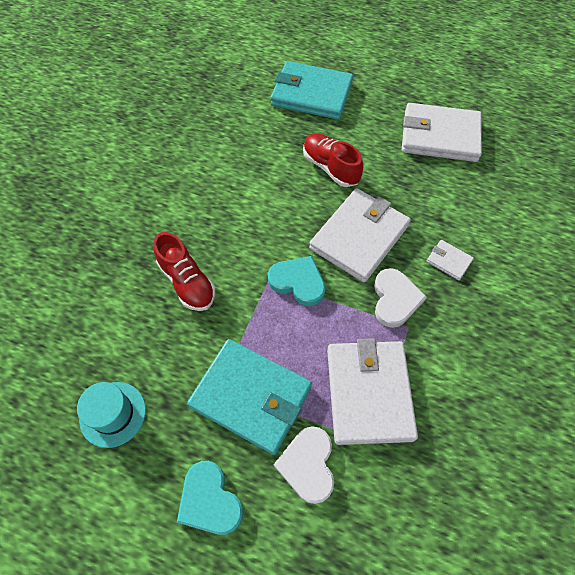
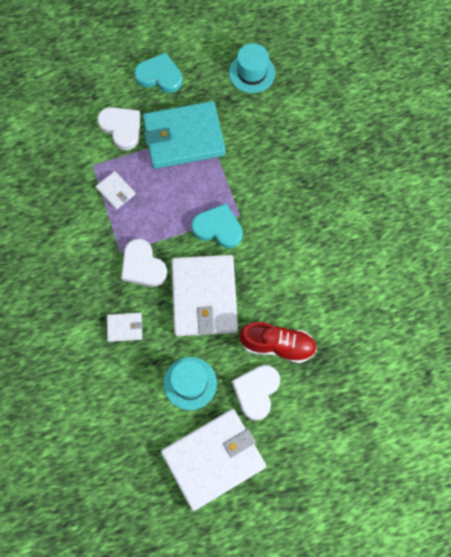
camera: 140 degrees right, 10 degrees up
(187, 282) = (290, 171): red shoe -> none
(298, 282) = (218, 228): turquoise heart -> turquoise heart turned 150 degrees counterclockwise
(311, 94) = (364, 417): turquoise wallet -> none
(369, 393) = (116, 191): white wallet -> white wallet, size x0.43
(373, 152) = (256, 391): none -> white heart
(421, 188) = (190, 383): none -> turquoise hat

